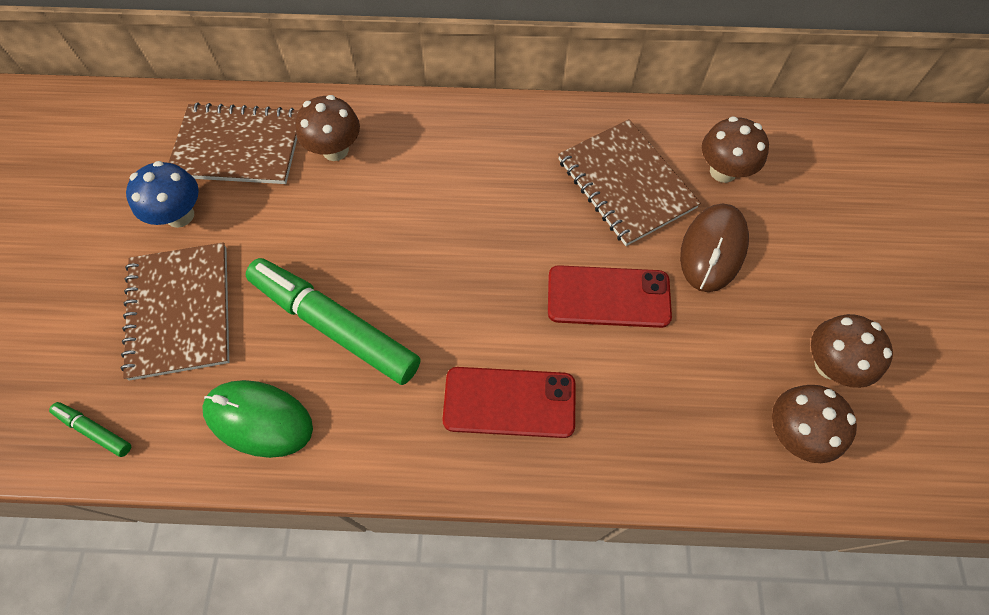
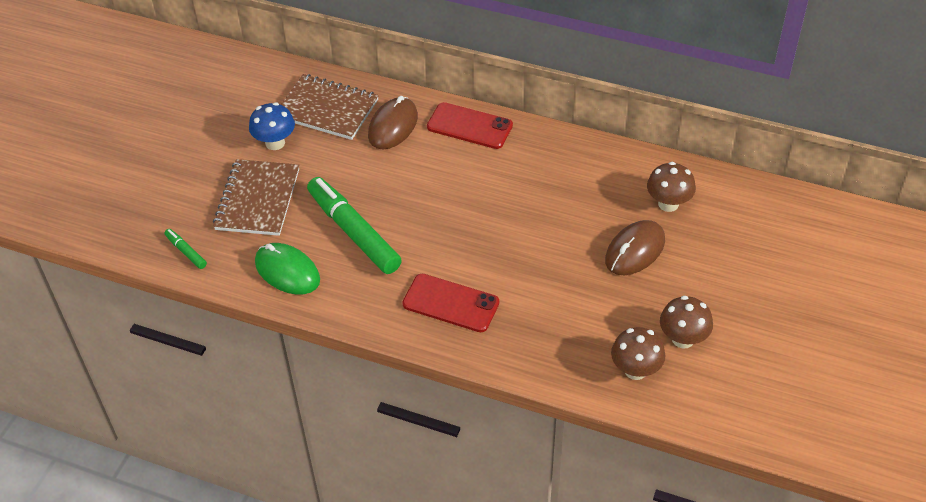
camera: 20 degrees right, 15 degrees down
(335, 150) = (393, 126): brown mushroom -> brown mouse
(608, 297) = (545, 261): red phone -> red phone (469, 126)
(626, 184) = (591, 195): brown notebook -> none

